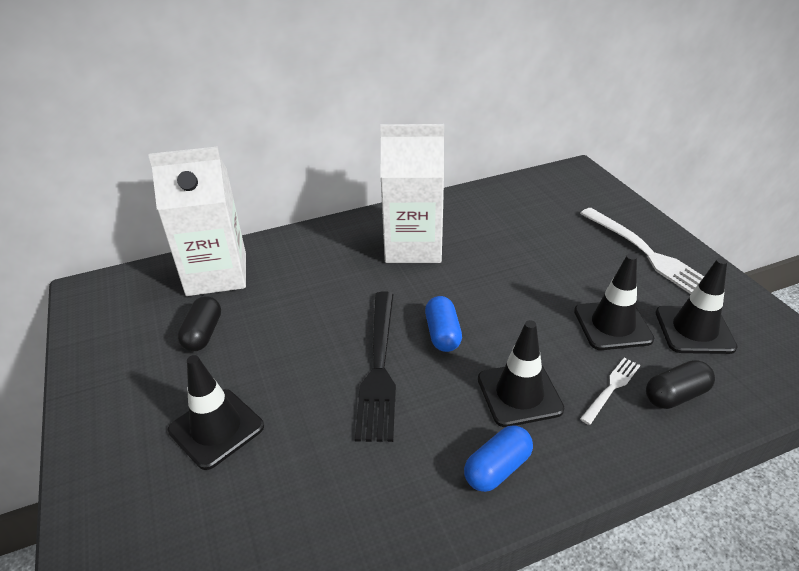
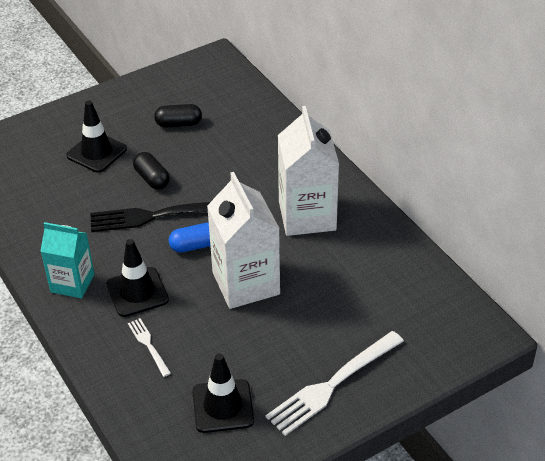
camera: 80 degrees right, 5 degrees up
(217, 274) = (245, 112): white carton -> white carton (246, 283)
(497, 468) = (72, 283): blue capsule -> turquoise carton
(611, 388) = (148, 345): white fork -> white fork turned 150 degrees counterclockwise
(612, 325) = (221, 350): black traffic cone -> none
(675, 395) = (144, 383): black capsule -> black capsule (152, 178)

